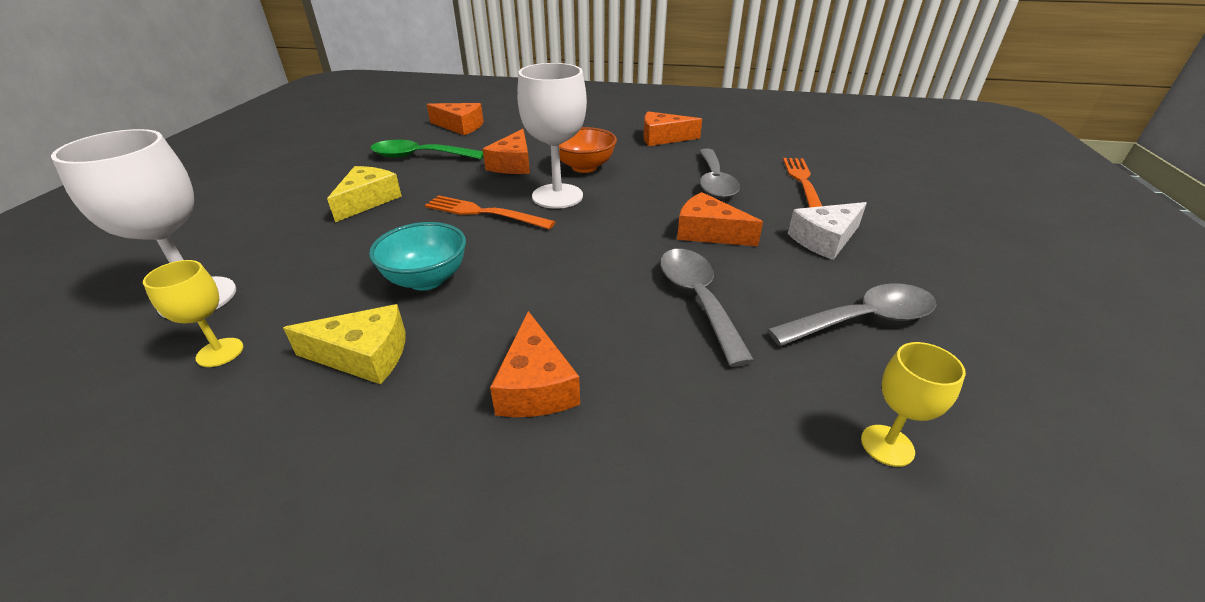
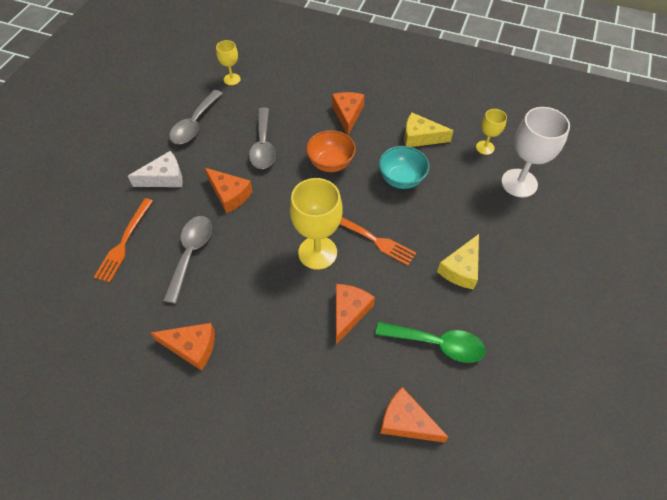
camera: 170 degrees left, 20 degrees up
(557, 196) = (317, 252): white goblet -> yellow goblet
(584, 167) = (287, 296): orange bowl -> orange bowl (330, 163)
(862, 320) = (195, 124): grey spoon -> grey spoon turned 60 degrees counterclockwise

